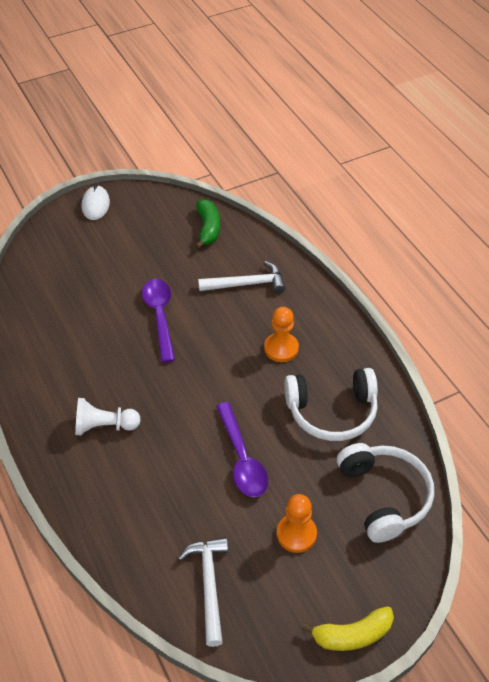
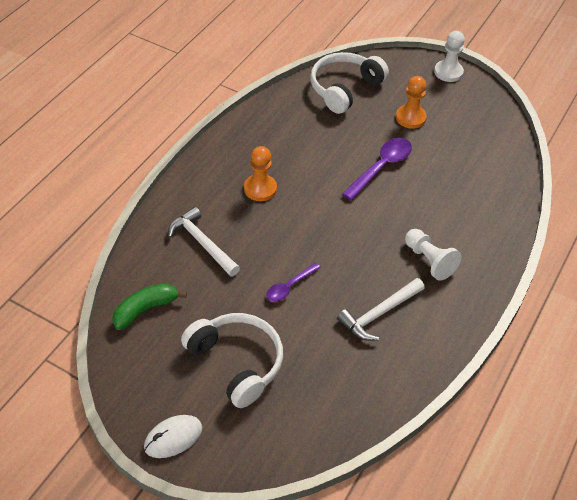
camera: 125 degrees left, 0 degrees up
(160, 316) = (289, 286): purple spoon -> purple spoon, size x0.61
(209, 585) = (484, 142): white hammer -> white hammer (379, 314)
(332, 412) = (298, 137): white headphones -> white headphones (236, 363)
(352, 635) = (448, 72): yellow banana -> white pawn

